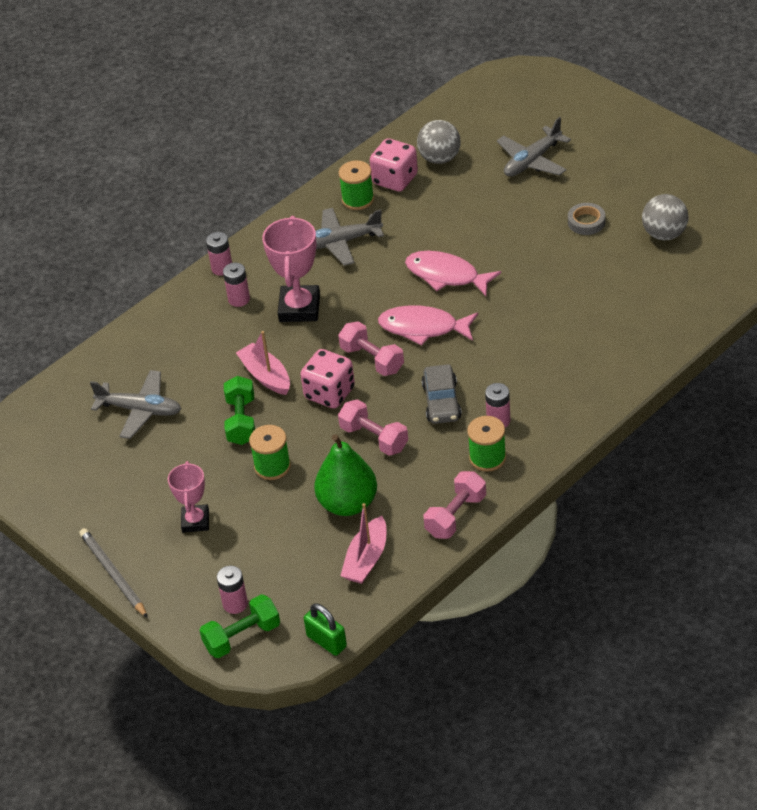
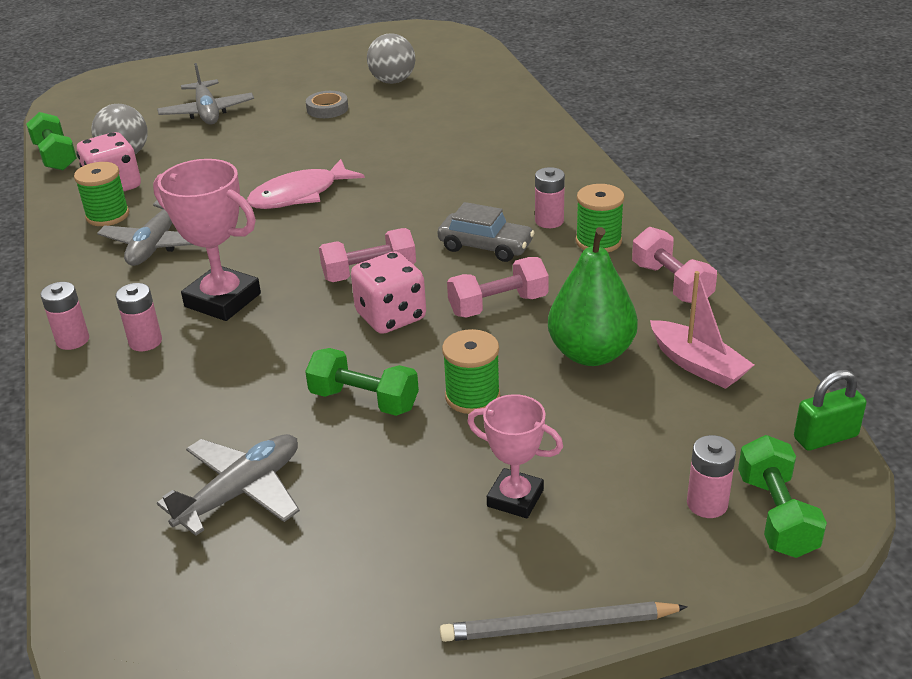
camera: 65 degrees left, 10 degrees down
(266, 376) = (306, 357): pink boat -> none
(413, 127) = (55, 157): none -> green dumbbell
(423, 328) = (360, 228): pink fish -> none

